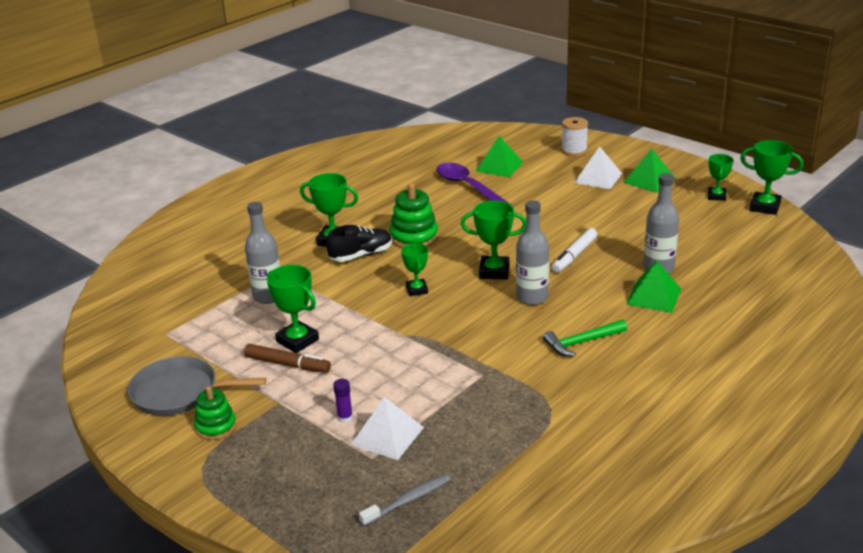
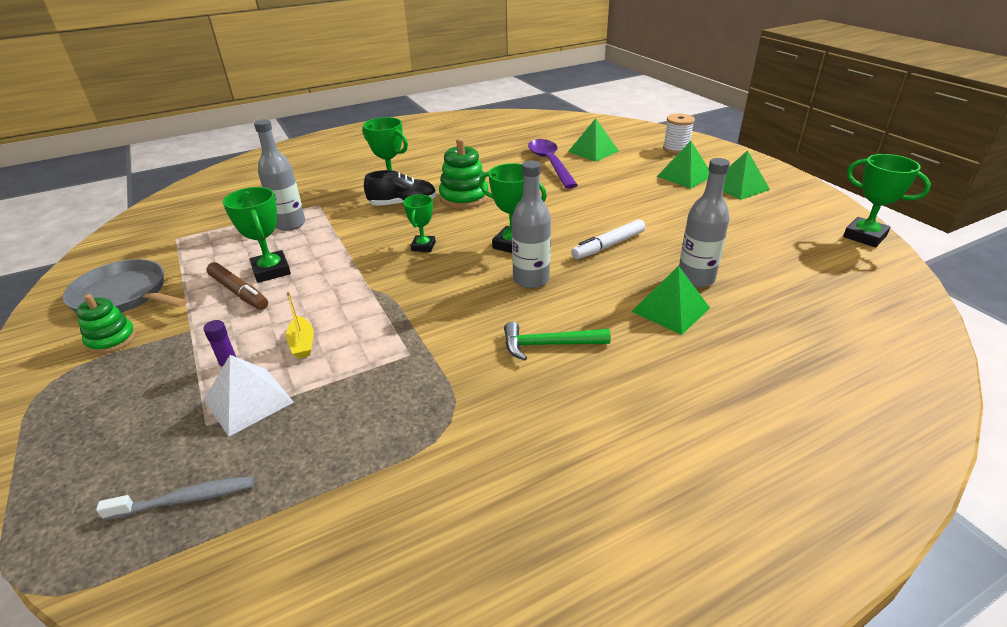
camera: 20 degrees right, 5 degrees up
(388, 388) = (302, 343): none -> yellow boat
(598, 178) = (684, 176): white pyramid -> green pyramid
(716, 196) = (809, 215): green trophy -> none

